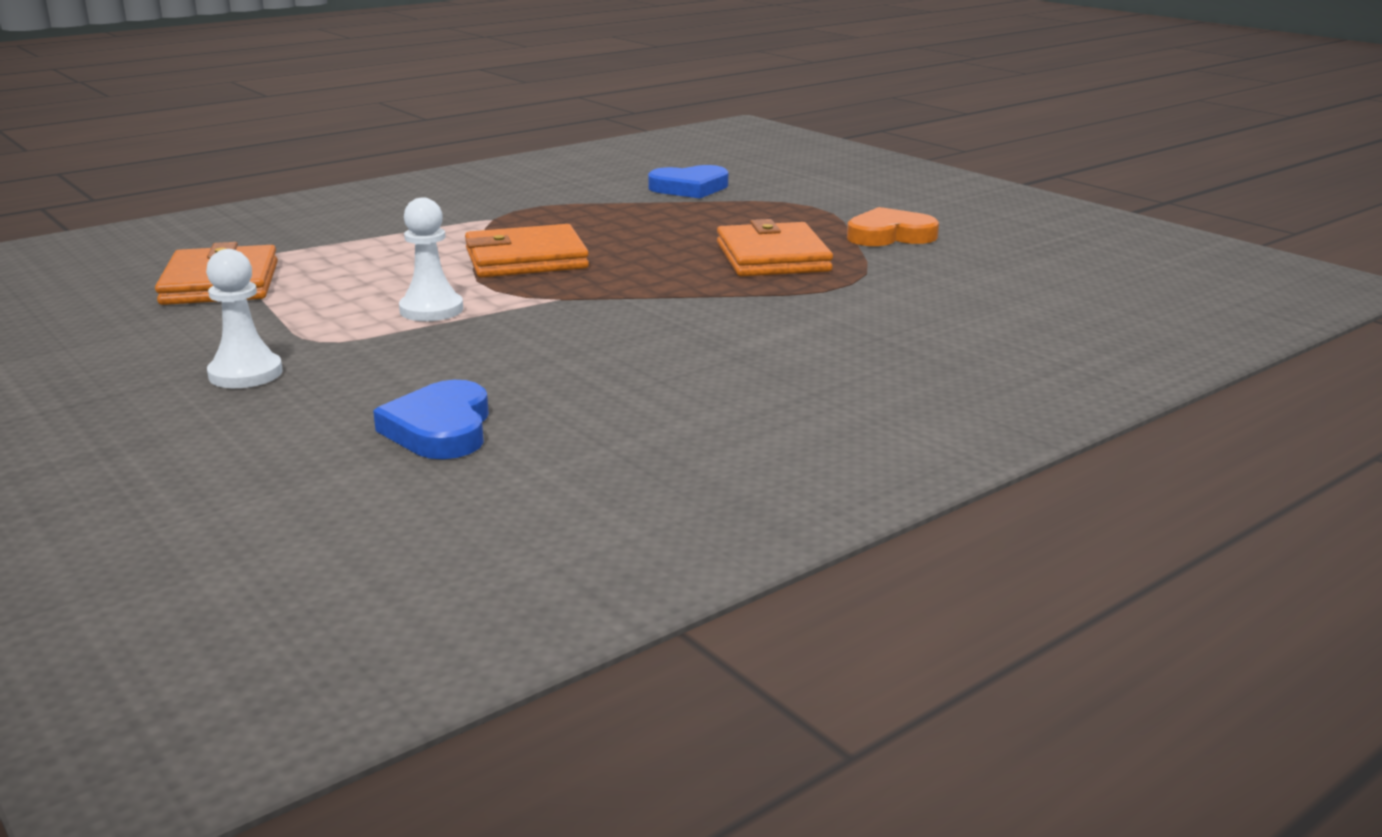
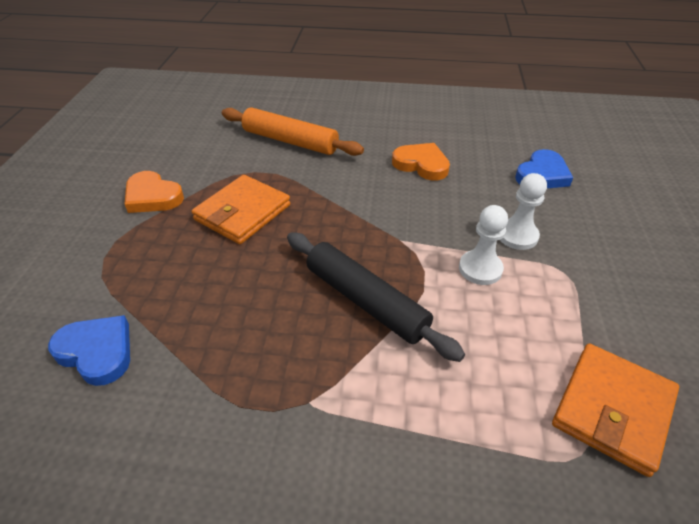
camera: 135 degrees left, 20 degrees up
(245, 374) = (619, 259): white pawn -> white pawn (517, 236)
(526, 259) = (366, 301): orange wallet -> black rolling pin
(658, 367) = (421, 164): none -> orange heart
(897, 320) = (290, 141): none -> orange rolling pin

